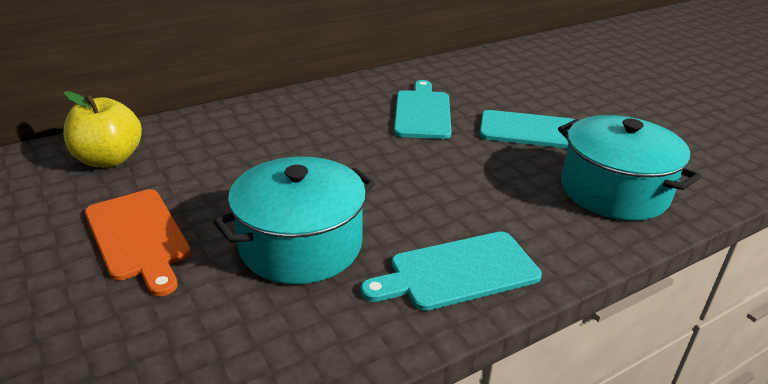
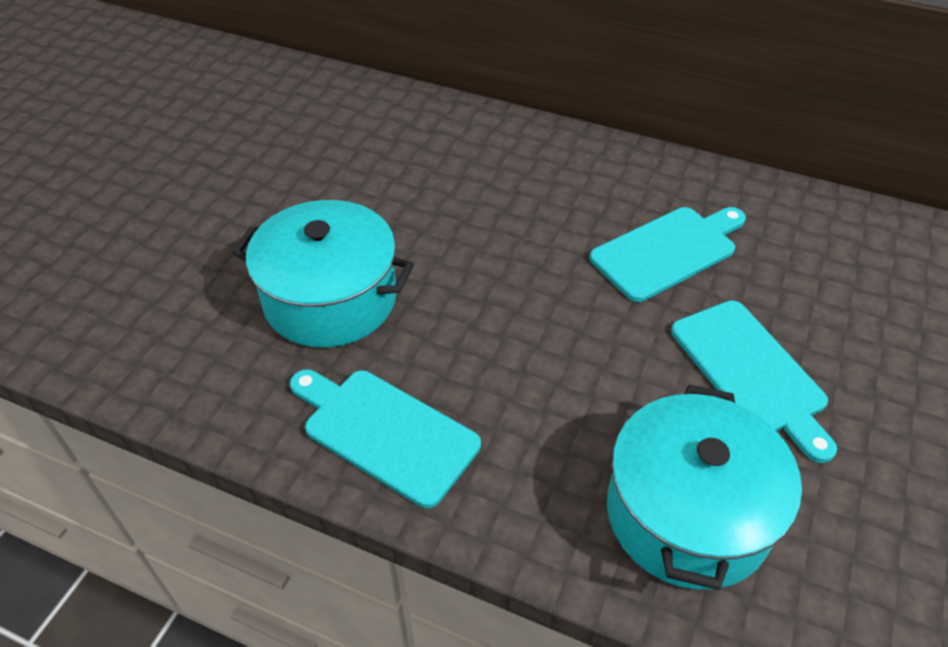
camera: 55 degrees right, 15 degrees up
(109, 159) = (342, 113): yellow apple -> none
(138, 237) = (258, 201): orange cutting board -> none

